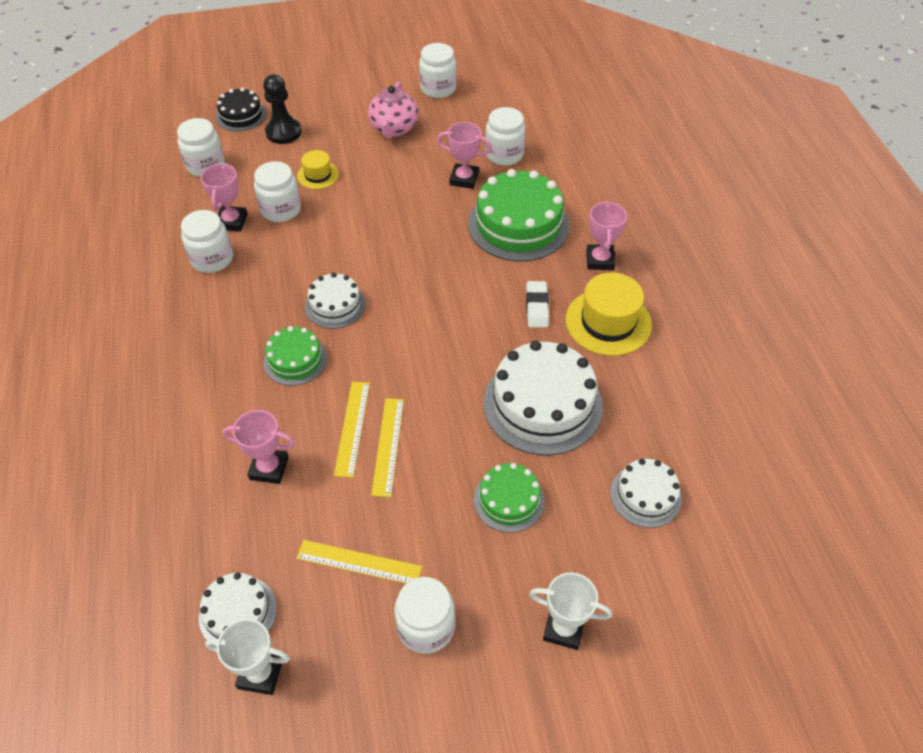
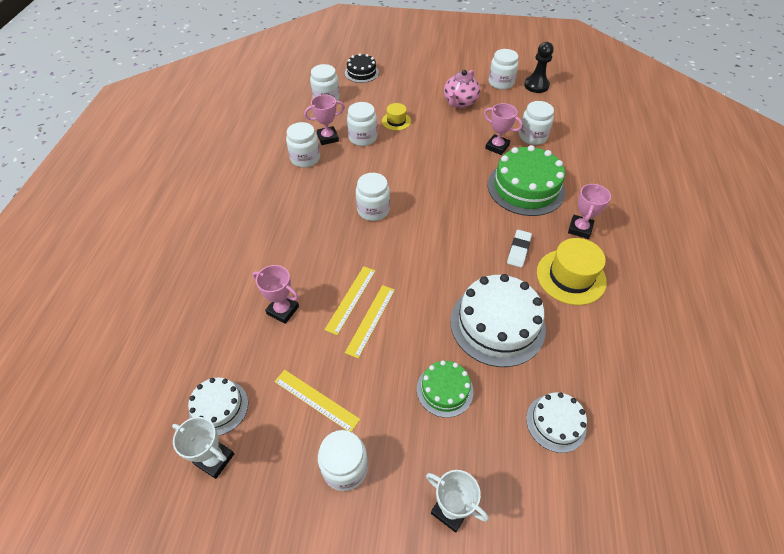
camera: 20 degrees right, 0 degrees up
(232, 222) = (328, 138): pink trophy -> pink trophy turned 45 degrees clockwise
(283, 132) = (384, 89): black pawn -> black pawn (536, 85)
(295, 360) = (331, 240): green cake -> none
(335, 305) = (373, 210): white cake -> white jar

